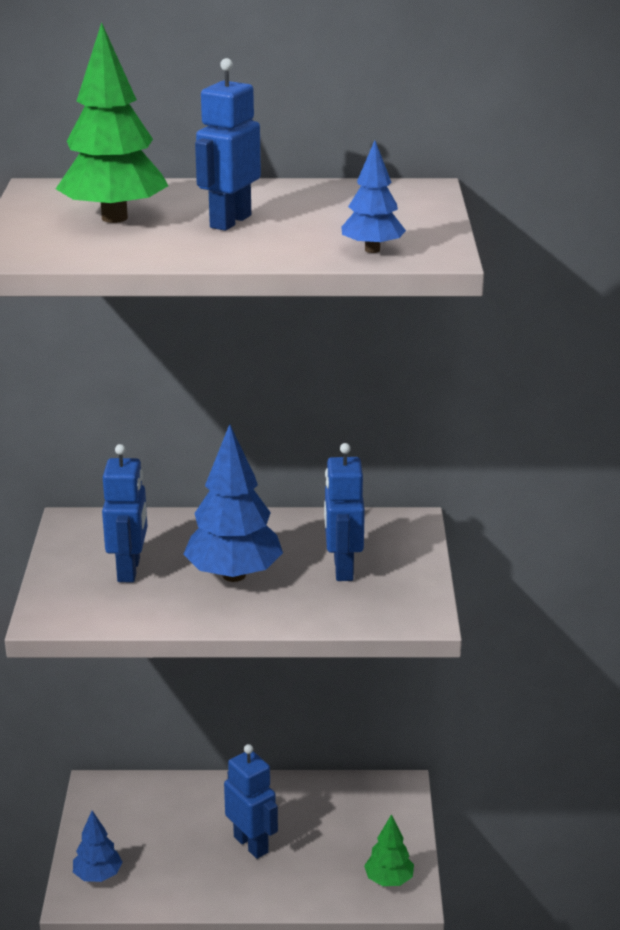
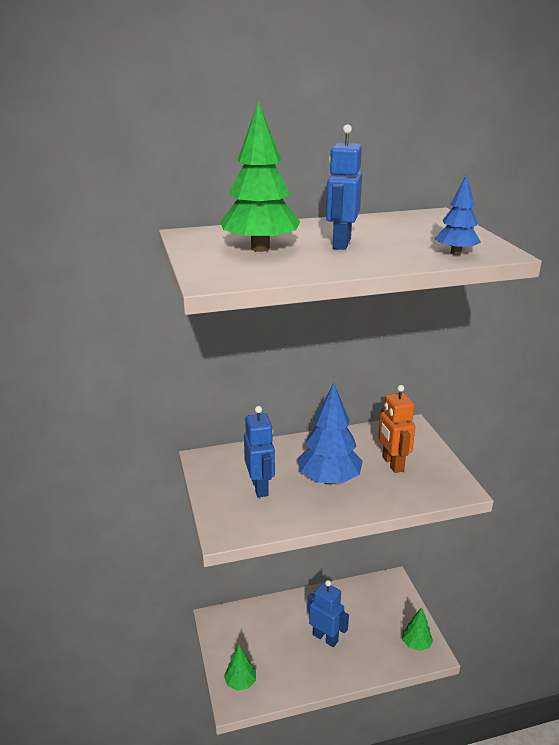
camera: 15 degrees left, 0 degrees up
(98, 875) = (240, 682): blue tree -> green tree
(342, 569) = (392, 464): blue robot -> orange robot

